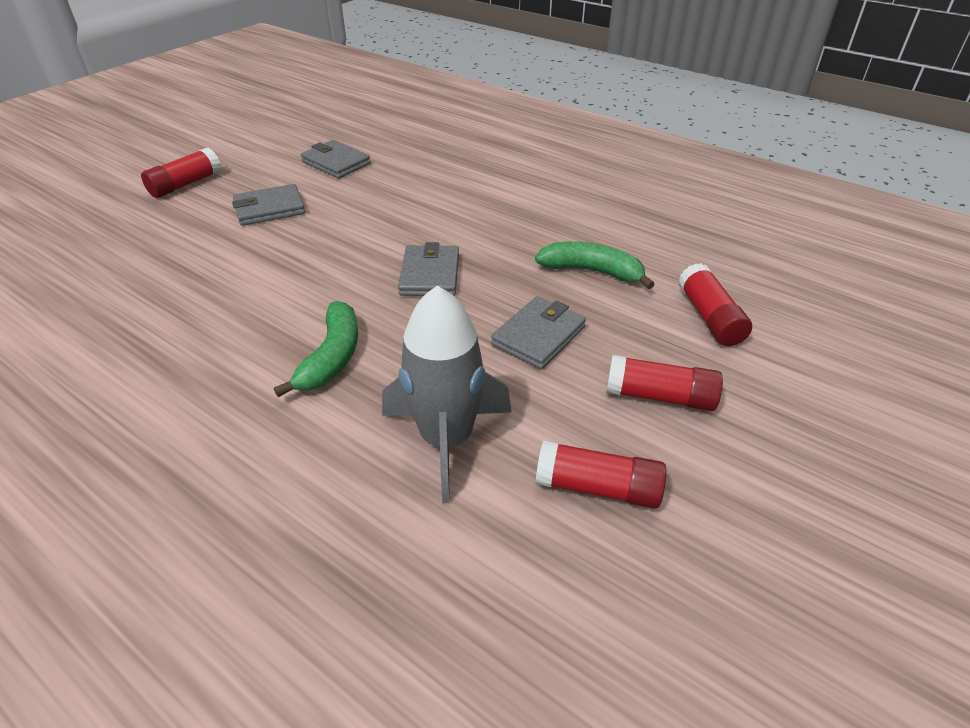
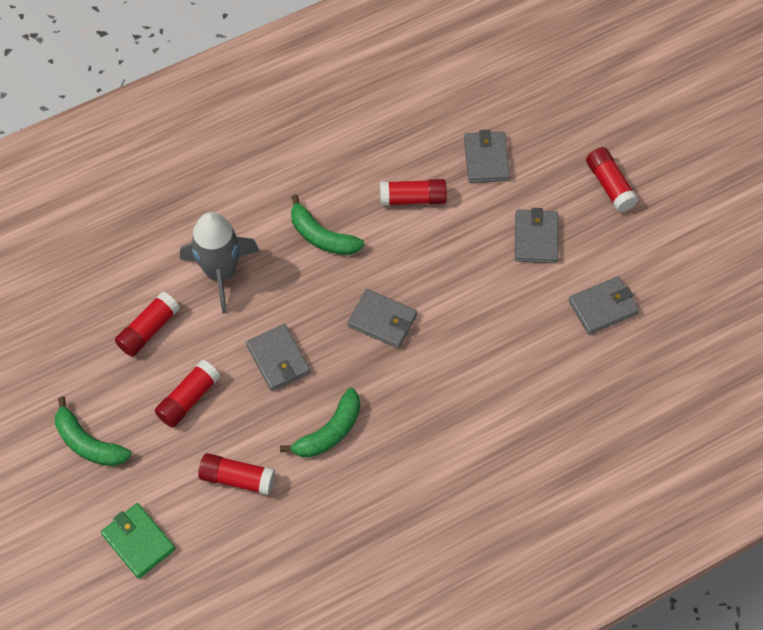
camera: 115 degrees right, 20 degrees up
(163, 261) = (486, 159): none -> grey wallet
(241, 298) = (413, 199): none -> red glue stick
(822, 477) = (89, 443): none -> green banana
(868, 368) = (138, 542): none -> green wallet

